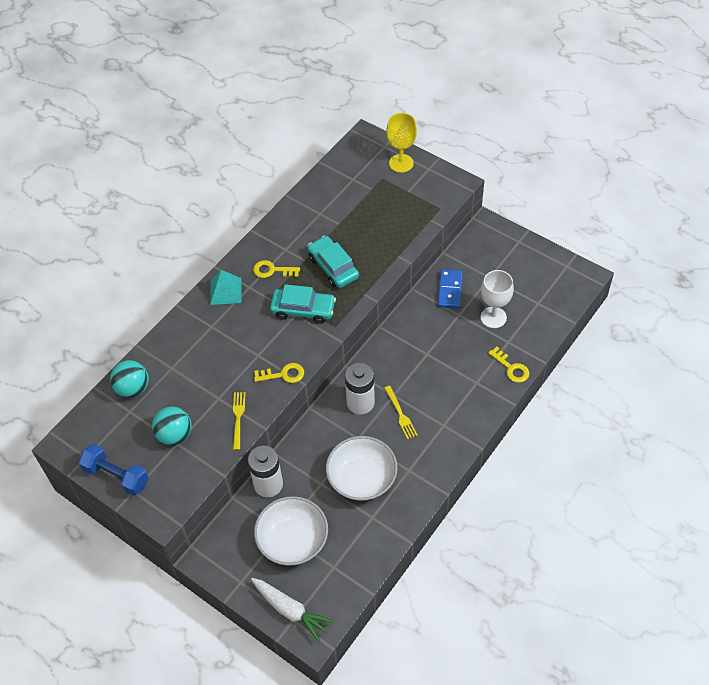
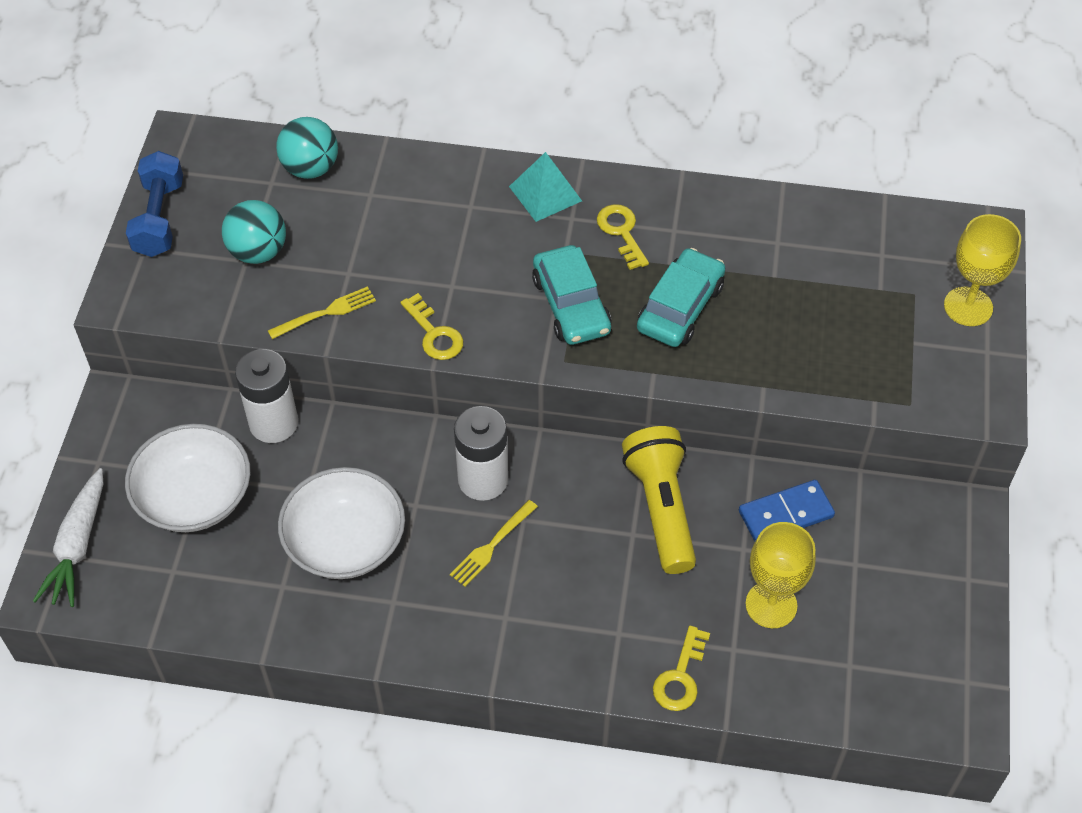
camera: 60 degrees right, 0 degrees up
(419, 336) = (661, 508): none -> yellow flashlight
(493, 317) = (771, 605): white goblet -> yellow goblet

